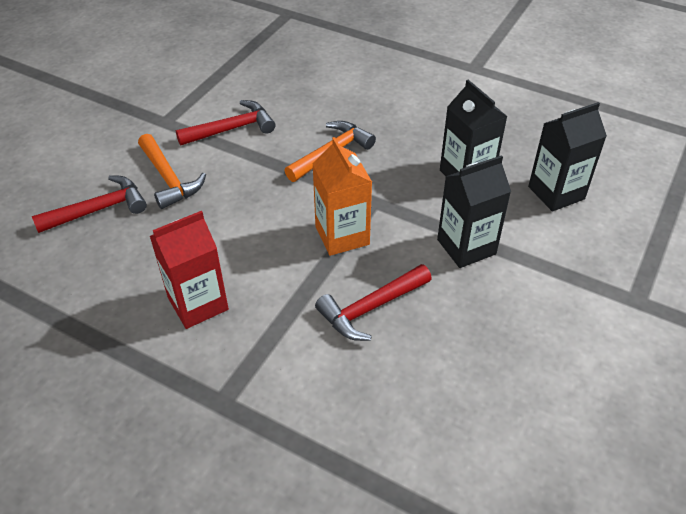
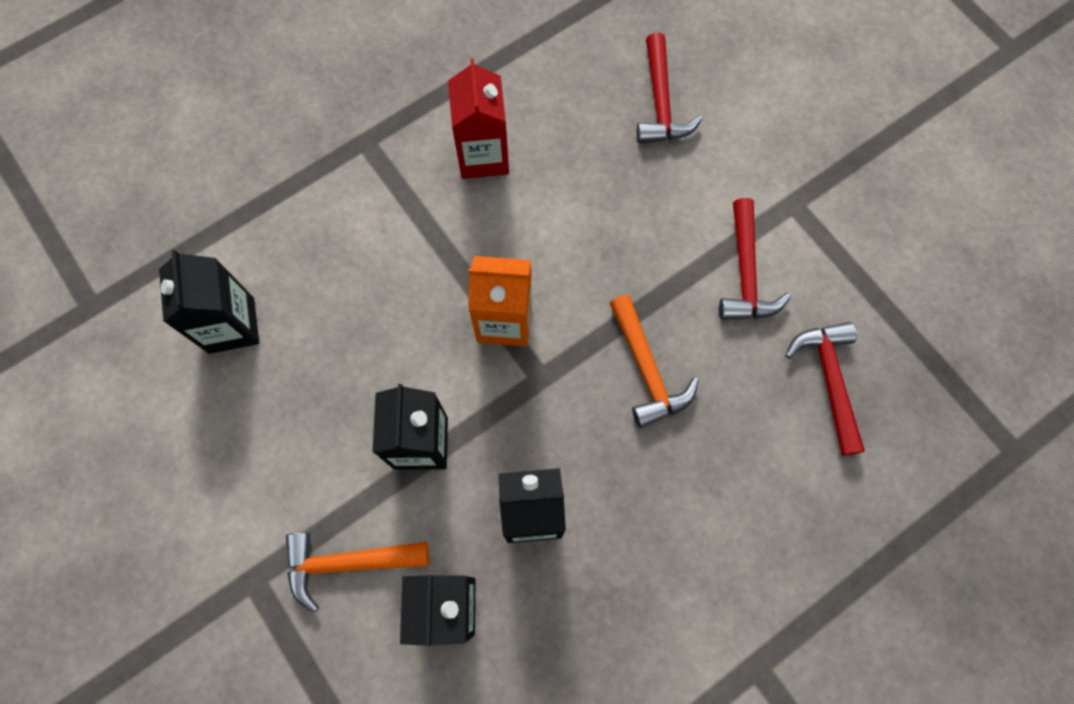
camera: 115 degrees right, 25 degrees up
(169, 179) = (680, 180): orange hammer -> orange hammer (347, 563)
(370, 308) = (394, 303): red hammer -> red hammer (828, 380)
(467, 420) = (231, 325): none -> black carton

